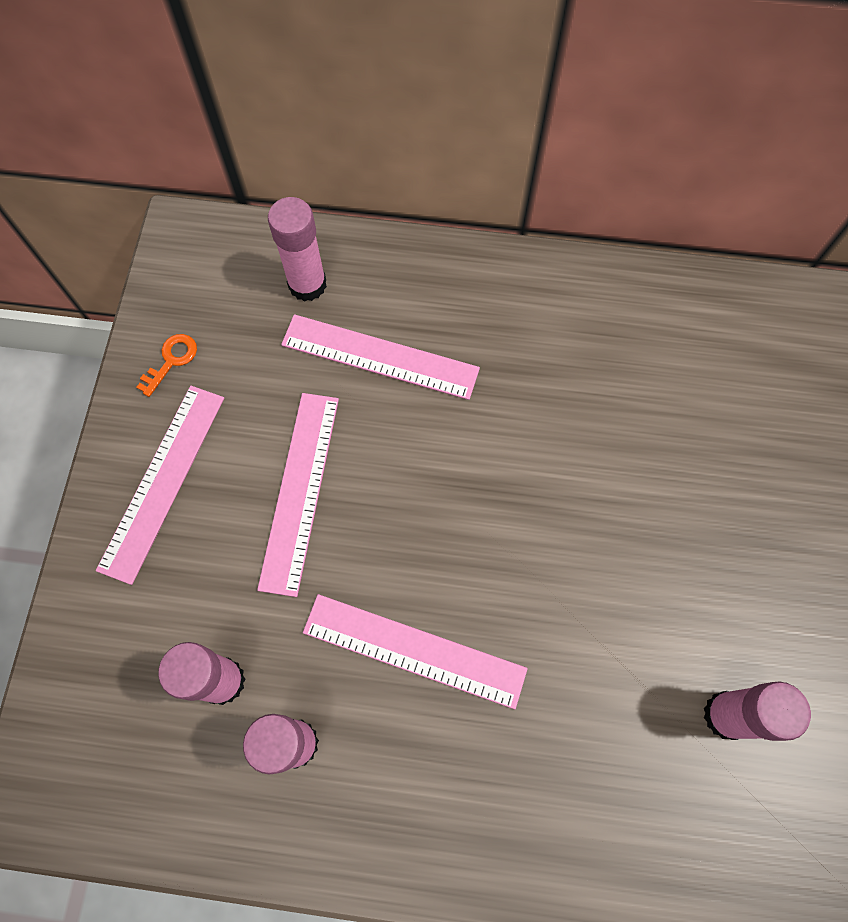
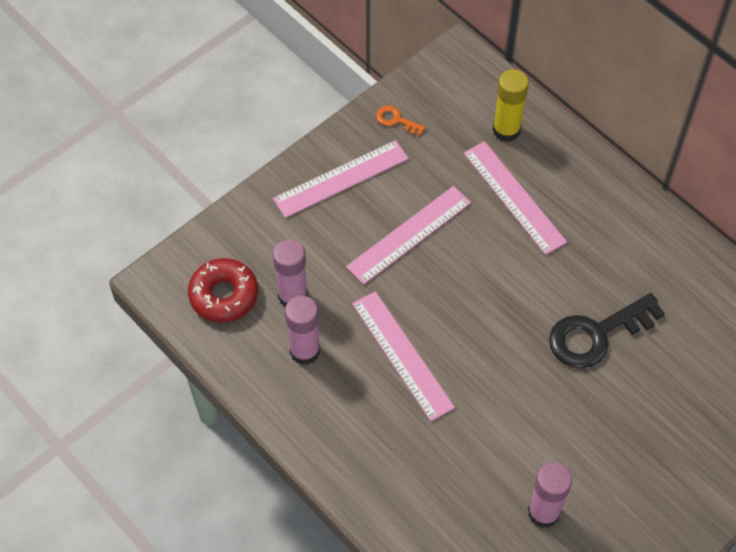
camera: 40 degrees right, 10 degrees down
(133, 752) = (224, 295): none -> red donut
(171, 360) = (396, 120): orange key -> orange key turned 135 degrees counterclockwise
(307, 284) = (506, 130): pink glue stick -> yellow glue stick
(598, 451) = (596, 334): none -> black key

